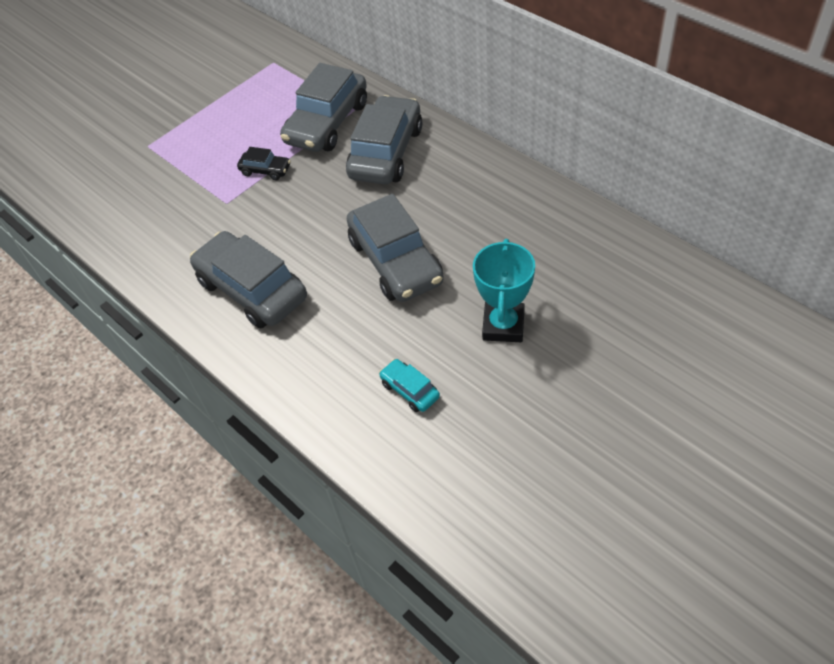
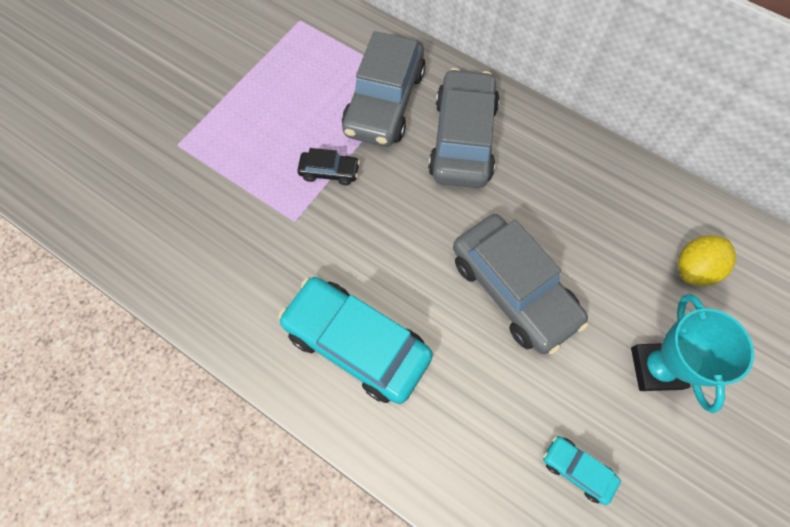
camera: 15 degrees left, 15 degrees up
(252, 290) = (356, 343): grey car -> turquoise car
(562, 257) = (694, 268): none -> yellow lemon

